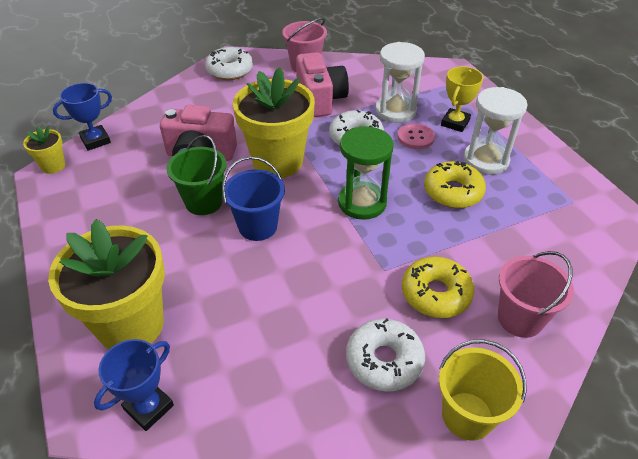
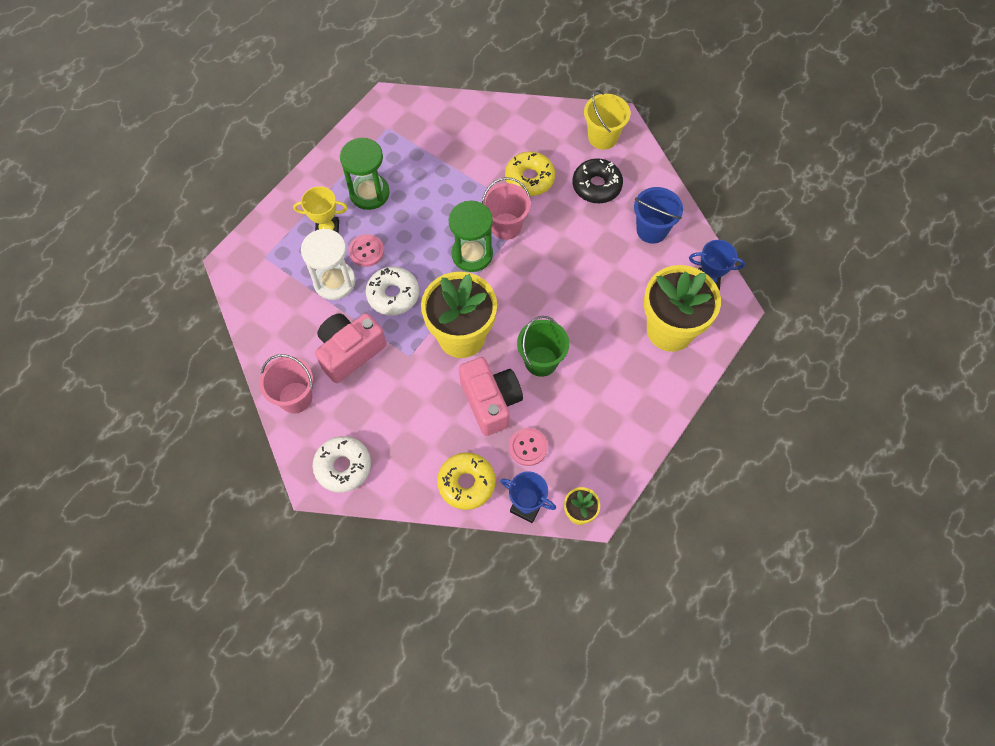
camera: 120 degrees left, 20 degrees up
(138, 160) = (528, 447): none -> pink button
(258, 226) = (541, 308): blue bucket -> blue bucket (652, 230)
(384, 360) = (596, 186): white donut -> black donut
(453, 192) = (423, 202): yellow donut -> yellow donut (466, 483)
(486, 160) = (369, 193): white hourglass -> green hourglass
(520, 318) = (520, 132): pink bucket -> pink bucket (506, 226)

